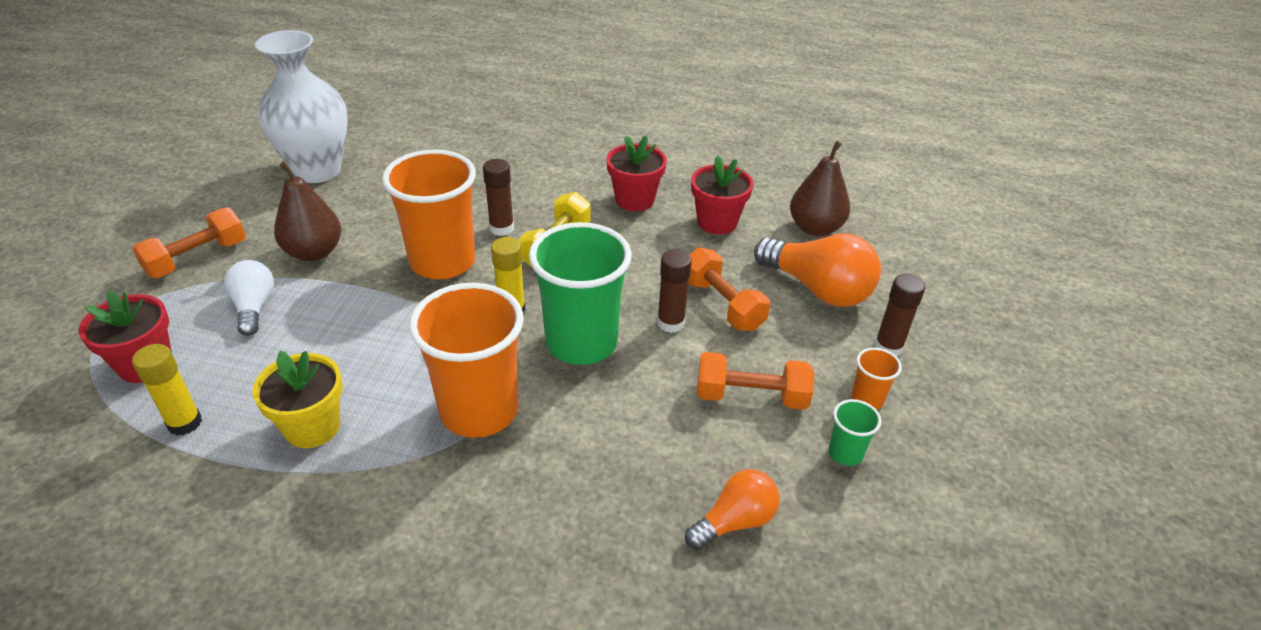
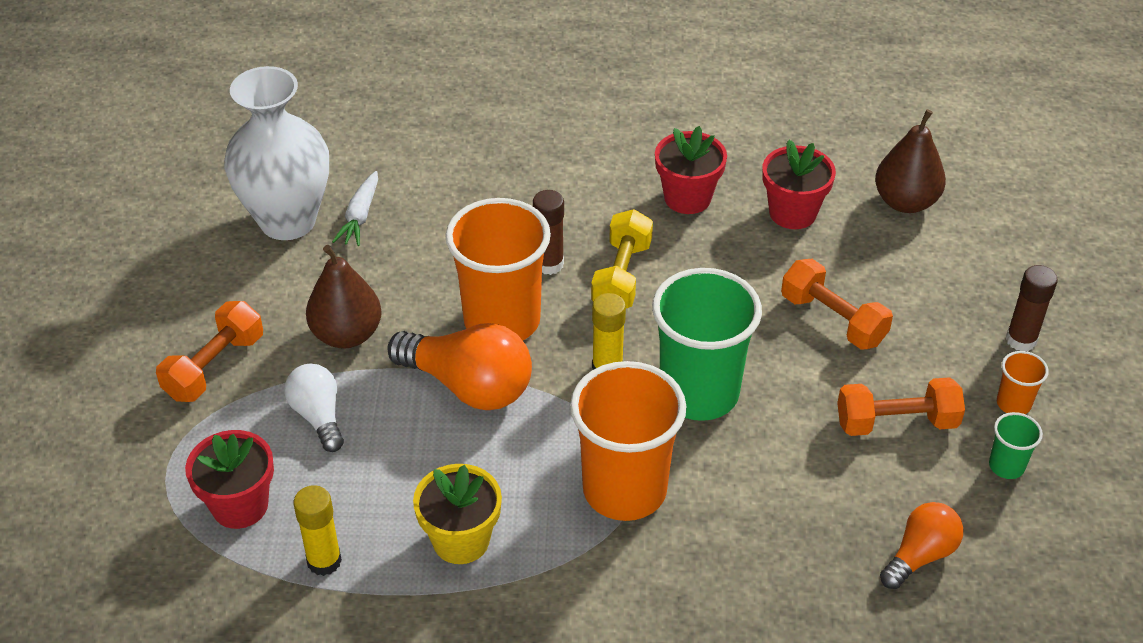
camera: 10 degrees left, 5 degrees up
(373, 175) = (360, 216): none -> white carrot
(671, 323) = (785, 352): brown glue stick -> none
(818, 289) = (929, 281): orange light bulb -> orange light bulb (469, 386)

